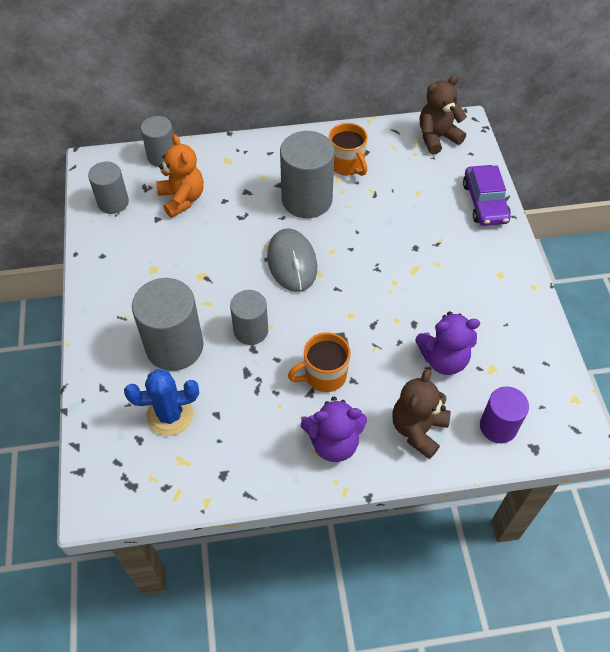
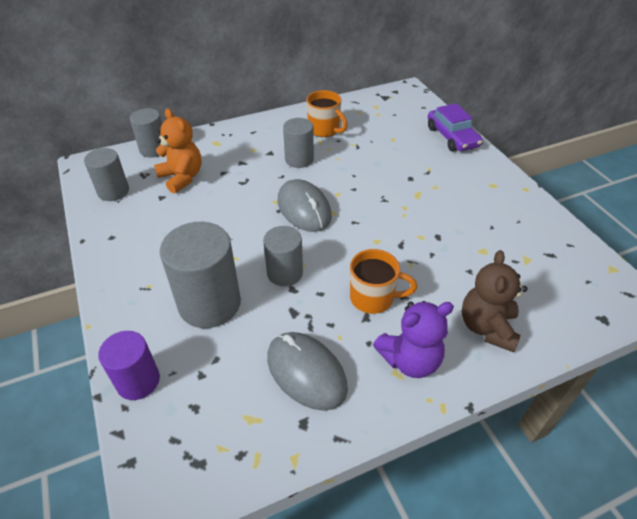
camera: 15 degrees left, 10 degrees down
(170, 415) = (223, 373): blue cactus -> none
(239, 432) = (306, 372): none -> grey mouse
(307, 199) = (299, 159): grey cylinder -> grey cylinder, size x0.61
(324, 375) = (373, 298): orange mug -> orange mug turned 135 degrees counterclockwise
(437, 137) = (391, 101): brown teddy bear -> none
(443, 359) = (479, 260): purple teddy bear -> none
(498, 426) = (559, 307): purple cylinder -> purple cylinder (138, 381)

